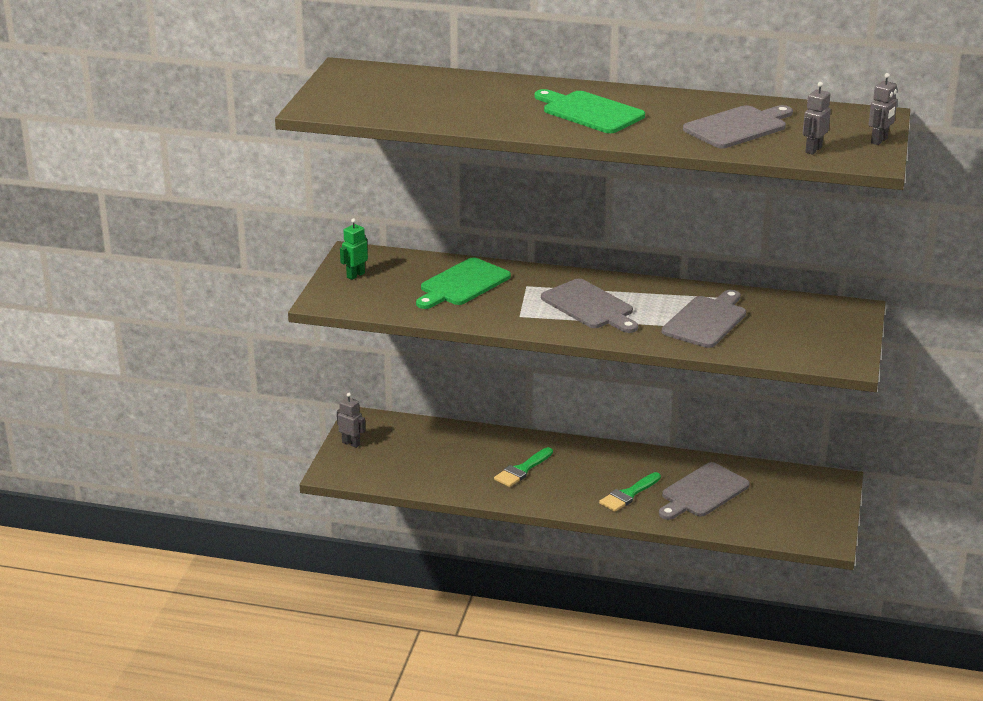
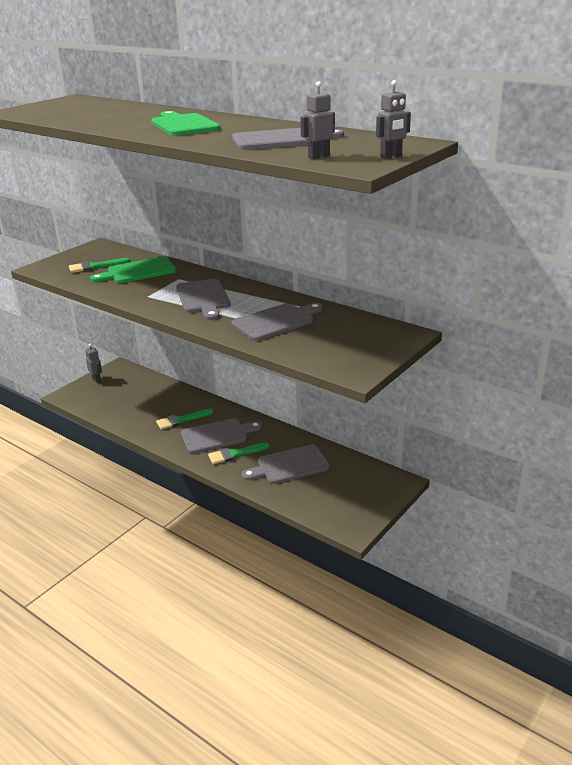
camera: 25 degrees right, 0 degrees up
(355, 275) = (81, 256): green robot -> none
(396, 287) = (95, 266): none -> green brush
(586, 478) = (217, 435): none -> grey cutting board

